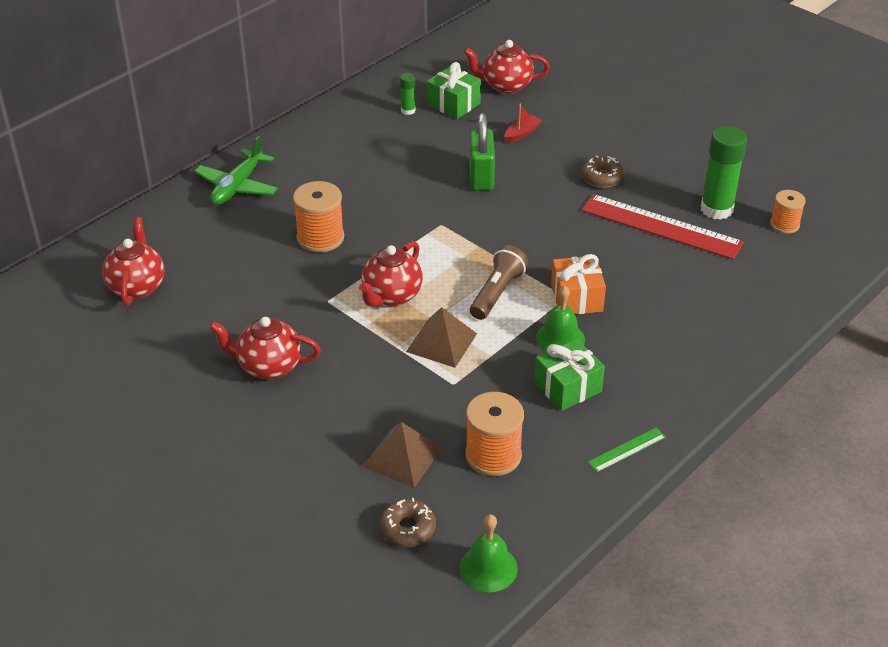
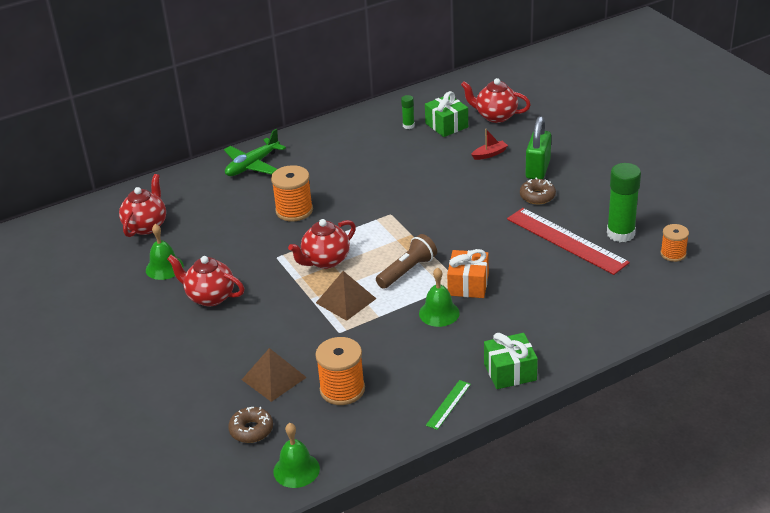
camera: 20 degrees right, 5 degrees down
(189, 338) = (164, 267): none -> green bell
(481, 177) = (440, 183): green padlock -> green padlock (537, 169)
(567, 387) = (426, 350): green gift -> green gift (510, 372)
(626, 449) = (448, 404): green ruler -> green ruler turned 45 degrees counterclockwise

